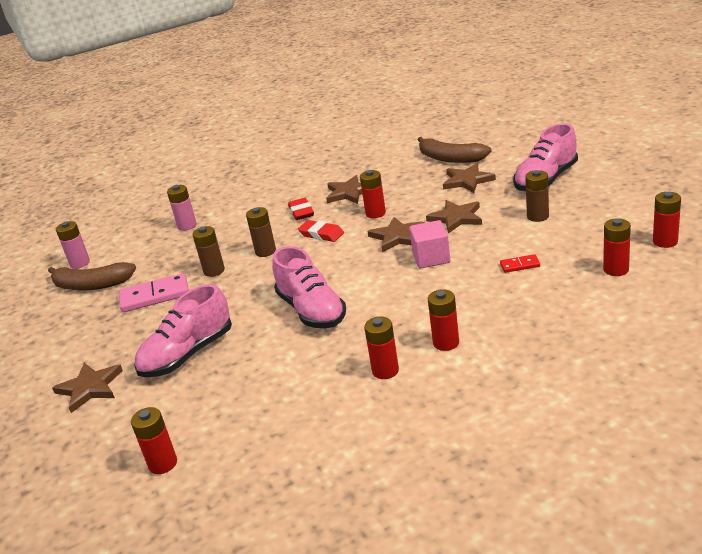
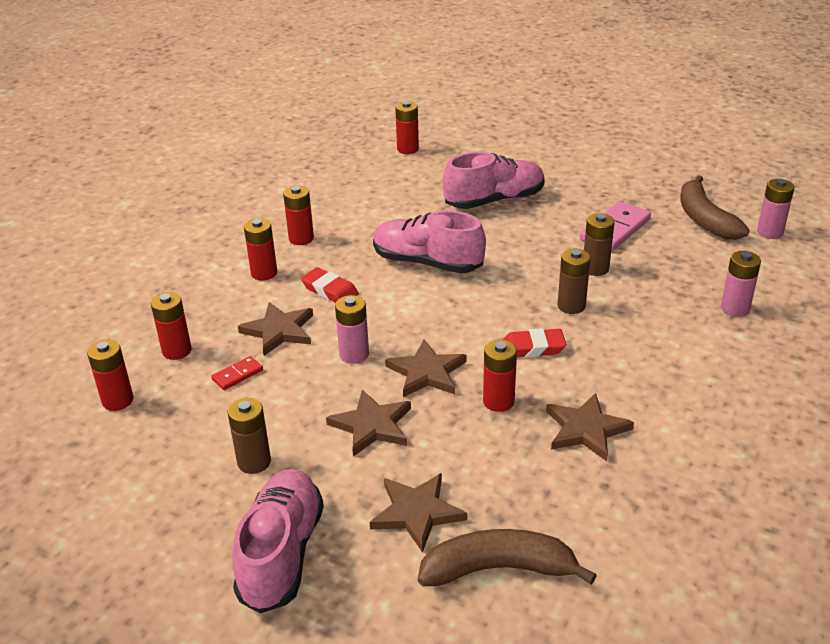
camera: 140 degrees right, 5 degrees up
(90, 388) = (538, 162): brown star -> brown star (279, 331)
(91, 285) = (704, 219): brown banana -> brown banana turned 75 degrees counterclockwise
(188, 354) = (494, 201): pink shoe -> pink shoe turned 60 degrees clockwise
(301, 212) = (610, 373): red eraser -> red eraser (330, 290)
(431, 258) = (354, 355): pink cube -> pink battery
(665, 242) = (60, 463): red battery -> red battery (177, 351)

